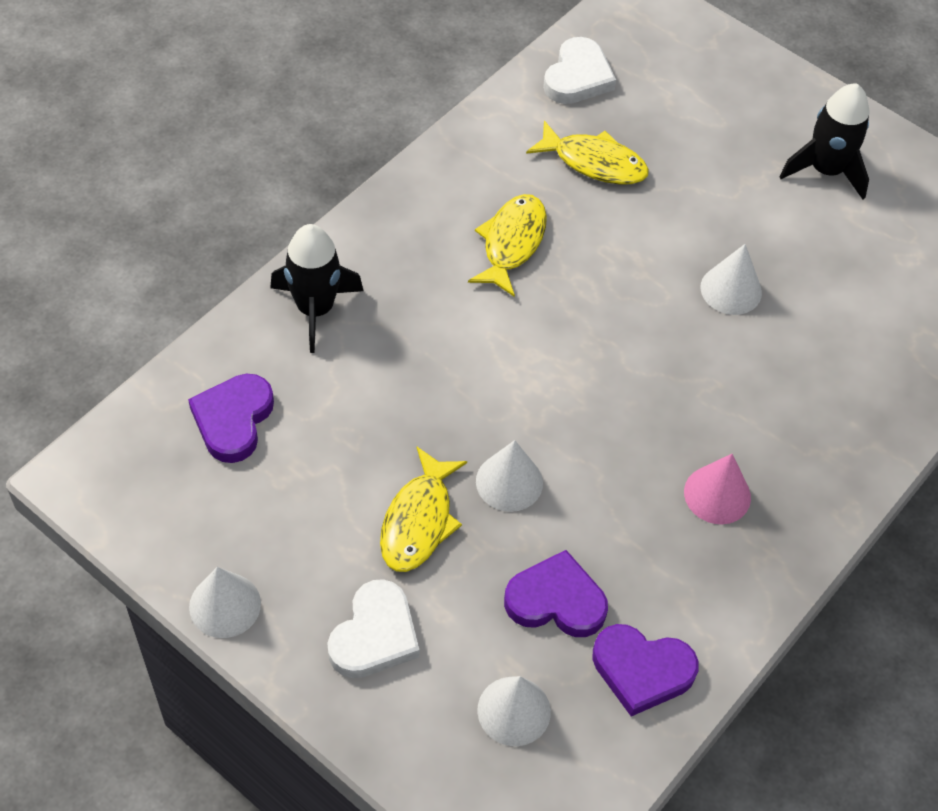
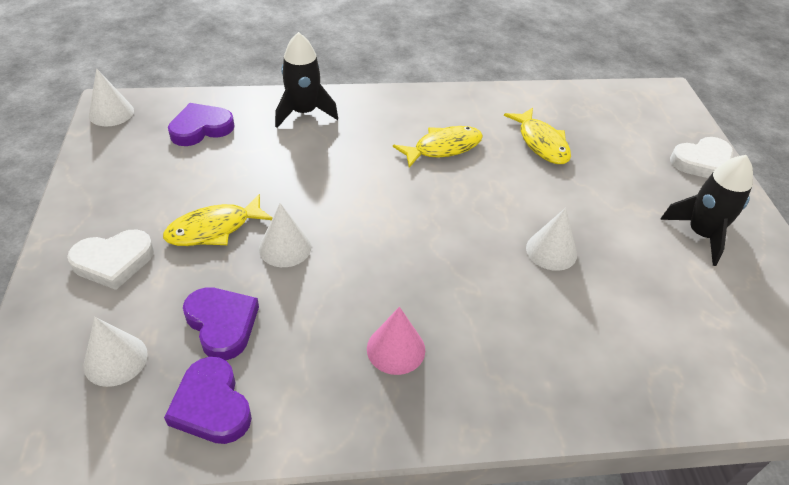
camera: 45 degrees right, 10 degrees down
(225, 605) = (78, 194): white cone -> white cone (111, 113)
(578, 77) = (581, 104): white heart -> white heart (702, 162)

